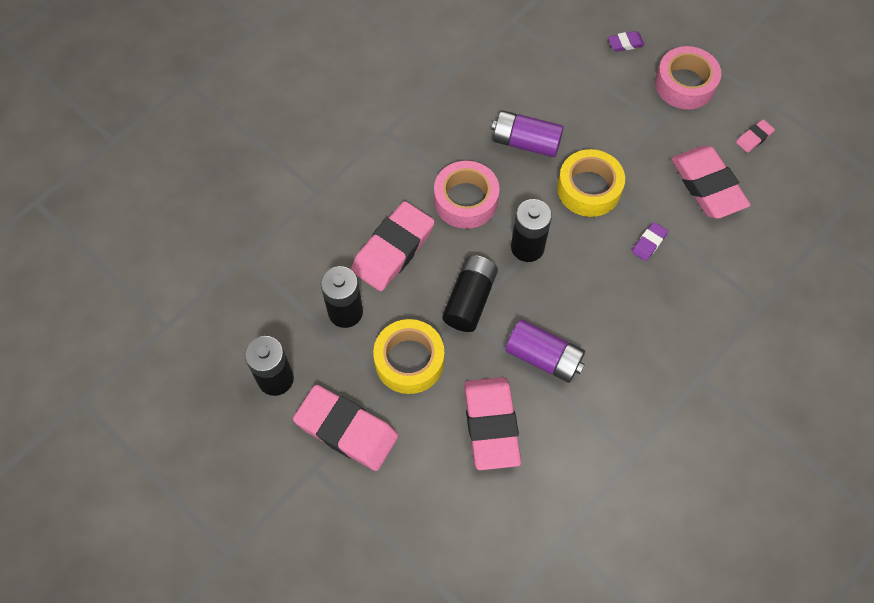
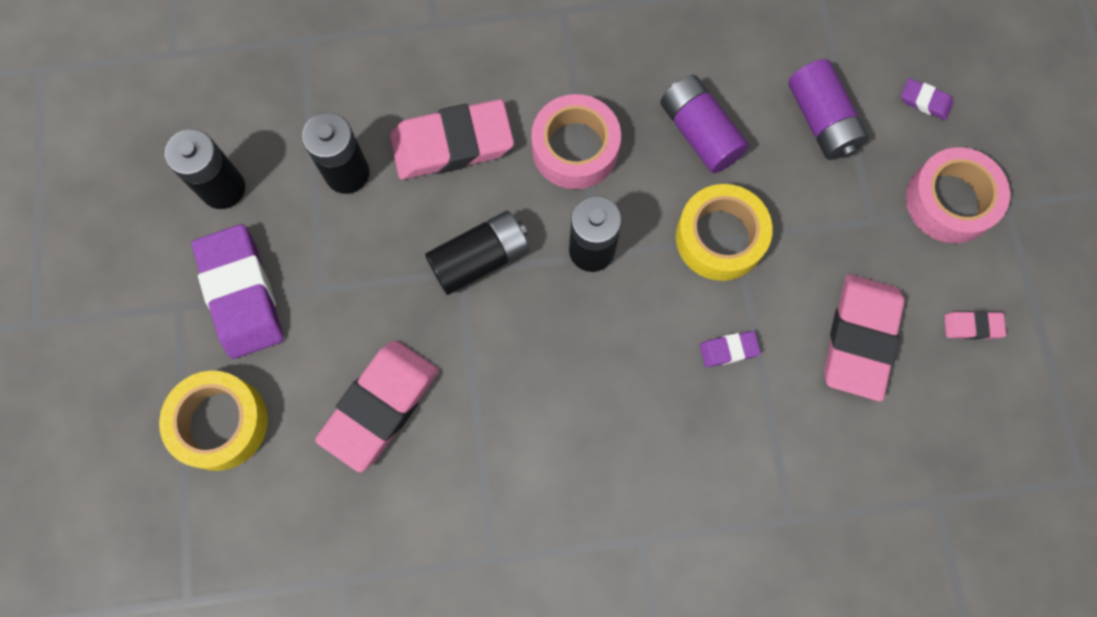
camera: 40 degrees right, 10 degrees up
(346, 430) = (241, 294): pink eraser -> purple eraser
(409, 361) = (362, 273): yellow tape -> yellow tape (220, 423)
(543, 357) = (497, 381): purple battery -> purple battery (821, 120)

